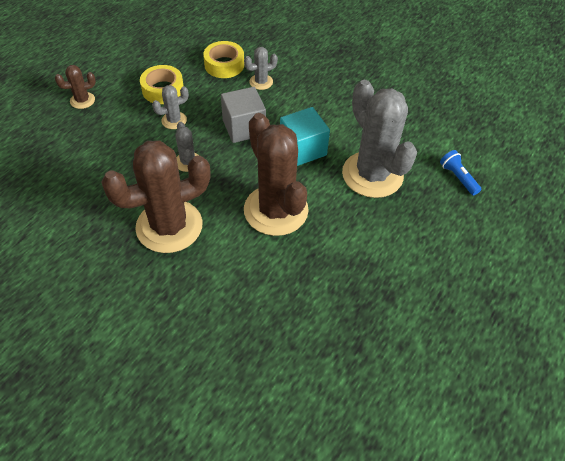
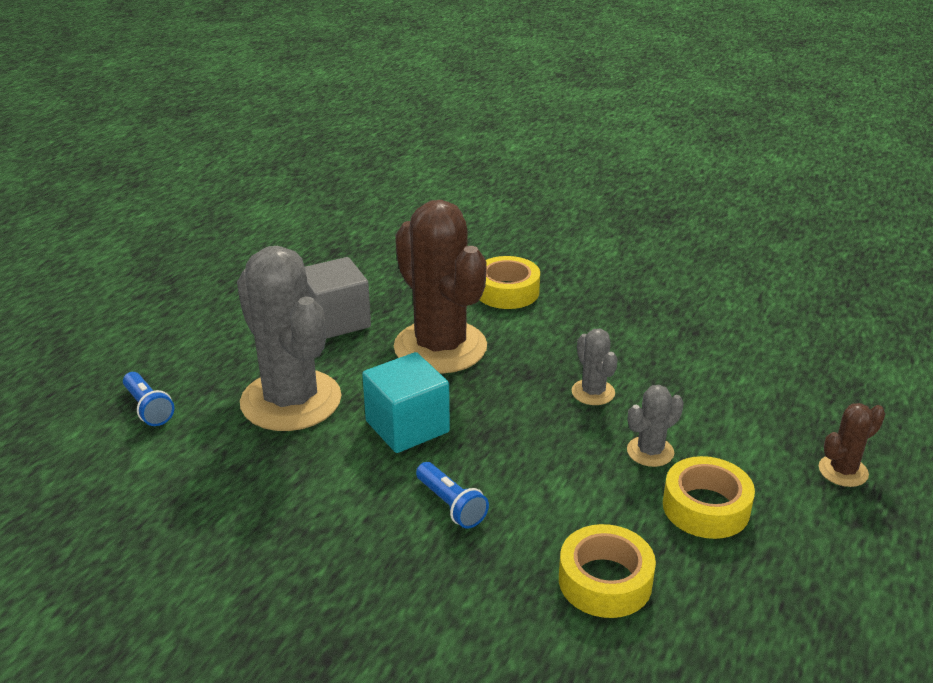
camera: 175 degrees right, 20 degrees down
(169, 226) = (581, 321): brown cactus -> none
(214, 267) = (507, 291): none -> yellow tape
(244, 128) = (518, 451): grey cube -> grey cube (336, 321)
(261, 82) = (509, 546): grey cactus -> none
(284, 103) = (451, 505): none -> blue flashlight

